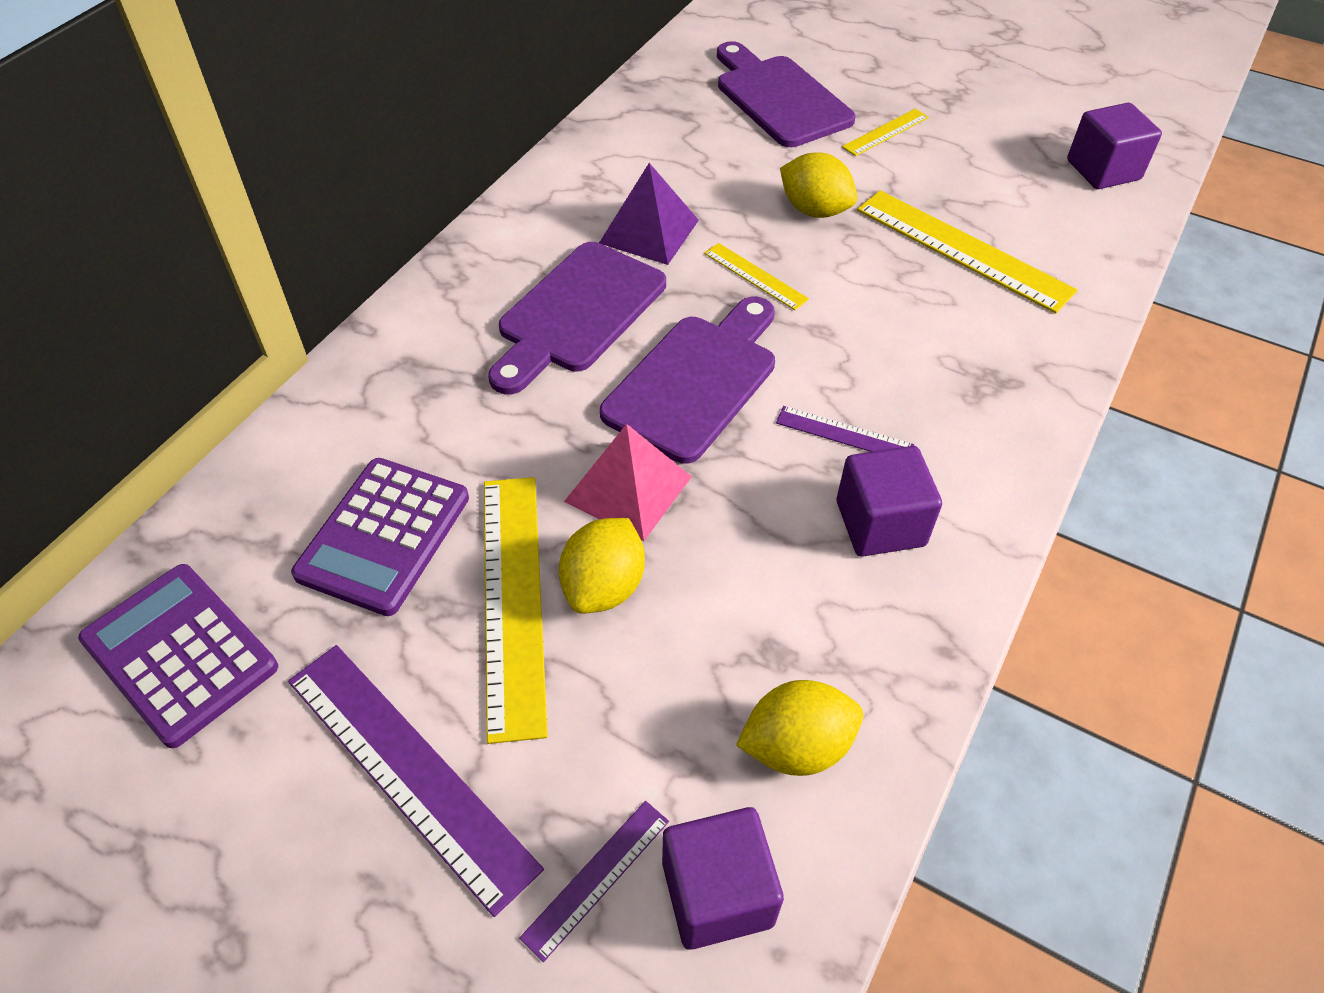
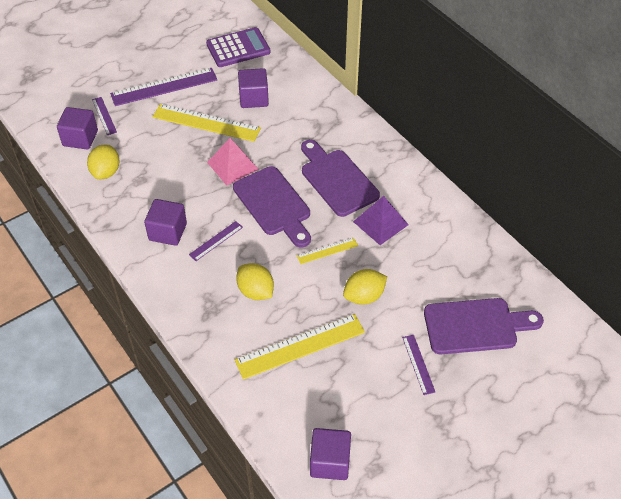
camera: 115 degrees right, 0 degrees up
(384, 536) = (254, 98): purple calculator -> purple cube
(604, 586) = (195, 146): yellow lemon -> yellow lemon (255, 291)
(885, 132) = (418, 364): yellow ruler -> purple ruler

